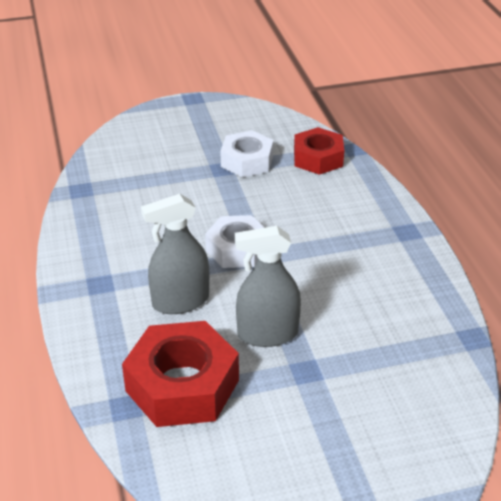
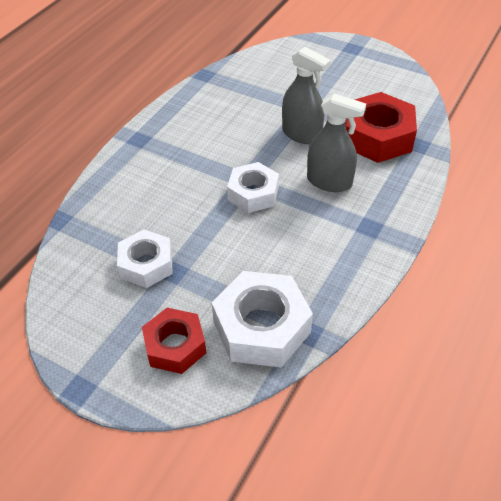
camera: 135 degrees left, 10 degrees up
(117, 175) = (261, 327): none -> white nut
(318, 158) = (96, 229): red nut -> red nut (175, 346)

